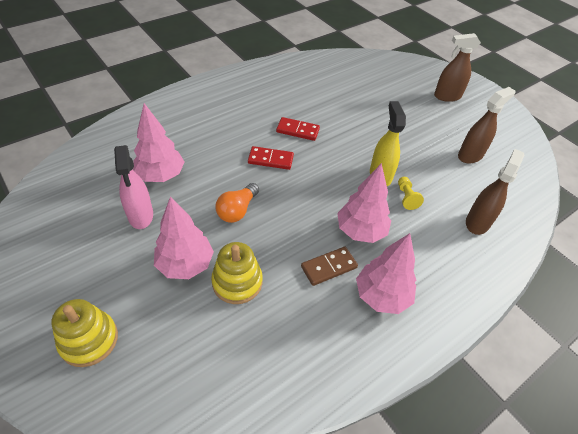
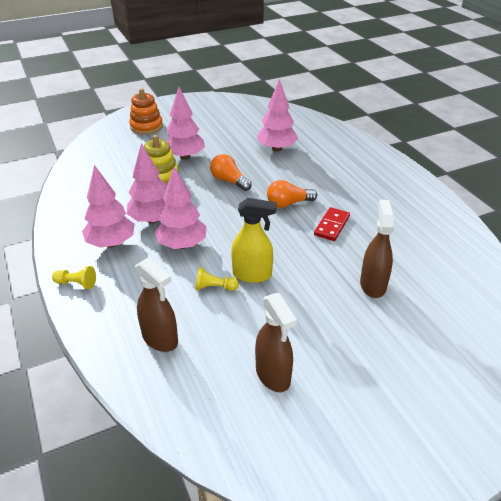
camera: 105 degrees right, 10 degrees down
(89, 340) = (146, 126): yellow stacking toy -> orange stacking toy
(140, 215) = (236, 141): pink spray bottle -> none
(270, 159) = (288, 203): red domino -> orange light bulb
(329, 267) = (152, 220): brown domino -> pink tree
(447, 96) = (418, 396): brown spray bottle -> brown spray bottle (373, 285)
(452, 308) = (76, 283): none -> yellow pawn

